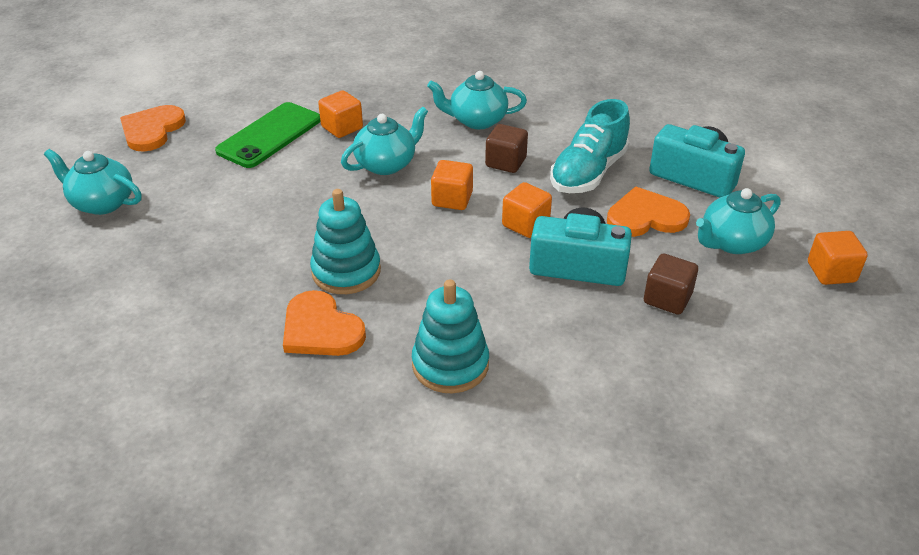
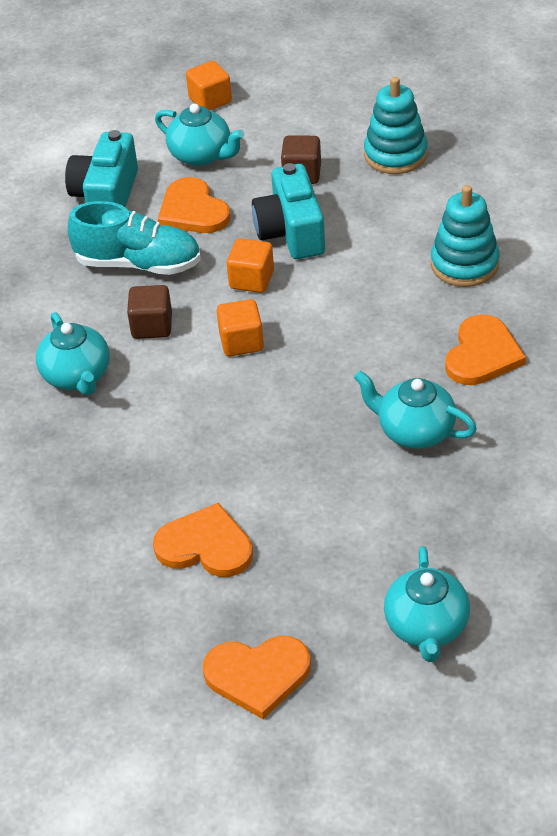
camera: 110 degrees left, 5 degrees up
(270, 135) = (205, 546): green phone -> orange heart
(342, 128) = (153, 486): orange cube -> none
(346, 271) = (399, 371): turquoise stacking toy -> turquoise stacking toy (395, 155)
(386, 164) = (207, 415): turquoise teapot -> turquoise teapot (415, 431)

